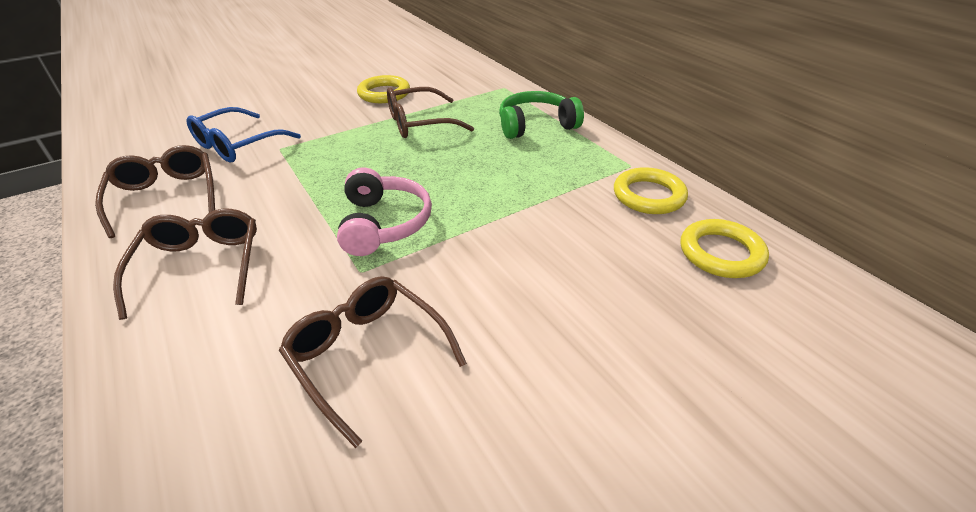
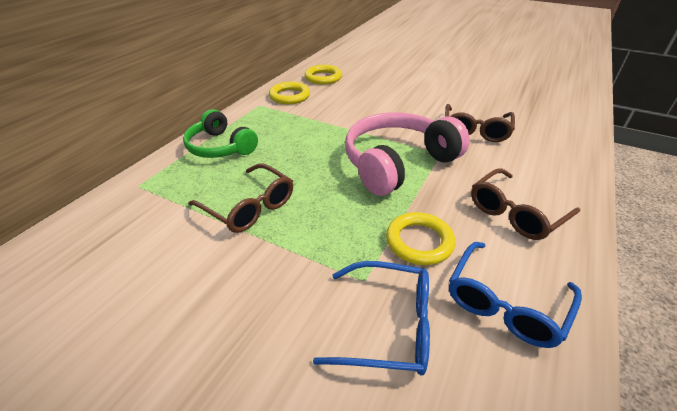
camera: 120 degrees left, 0 degrees up
(166, 196) = (505, 304): brown glasses -> blue glasses
(384, 93) = (182, 270): yellow ring -> yellow ring (419, 241)
(384, 223) = (397, 163): pink headphones -> pink headphones, size x1.57

